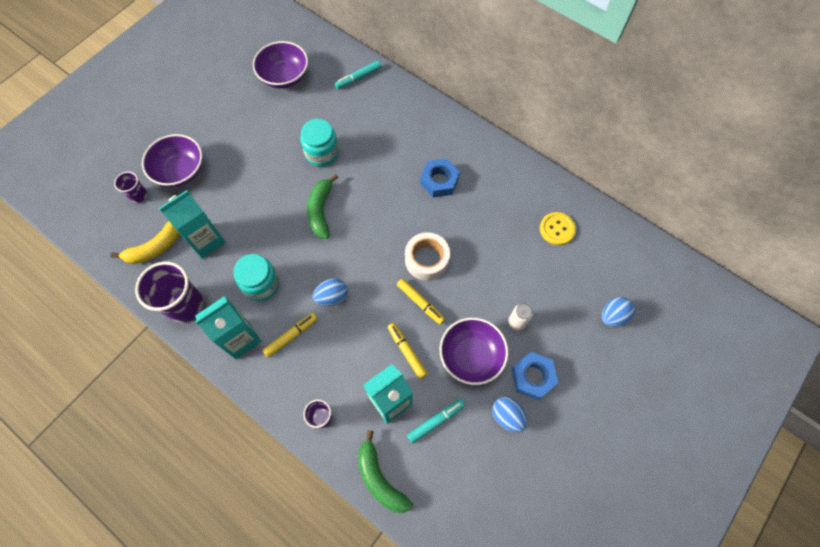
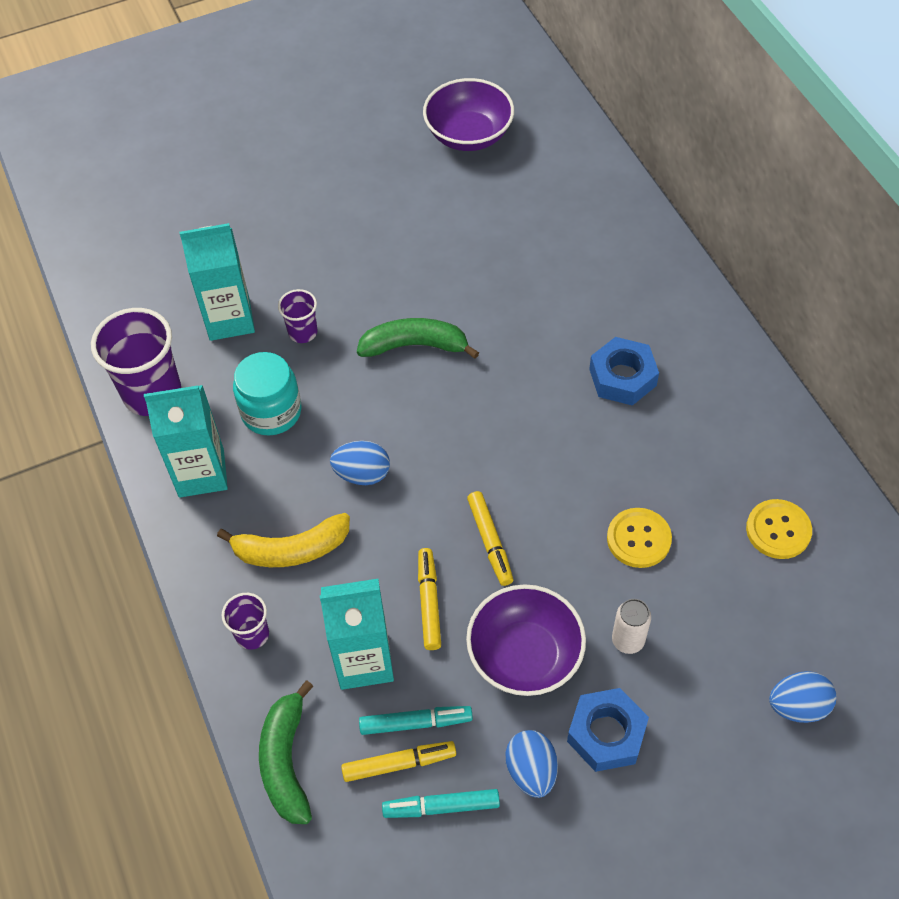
camera: 30 degrees right, 10 degrees down
(138, 195) = (173, 220): purple cup -> purple cup (303, 332)
(156, 247) = (157, 299): yellow banana -> yellow banana (291, 550)
(180, 171) = (247, 210): purple bowl -> none
(291, 336) = (273, 501): yellow marker -> yellow marker (399, 764)
(321, 211) = (415, 345): green banana -> green banana turned 60 degrees clockwise
(322, 153) = (463, 264): turquoise jar -> none
(358, 78) = (580, 177): turquoise marker -> turquoise marker (441, 807)
(426, 260) = (536, 484): white tape -> none
(493, 265) = (638, 539): none -> yellow button

